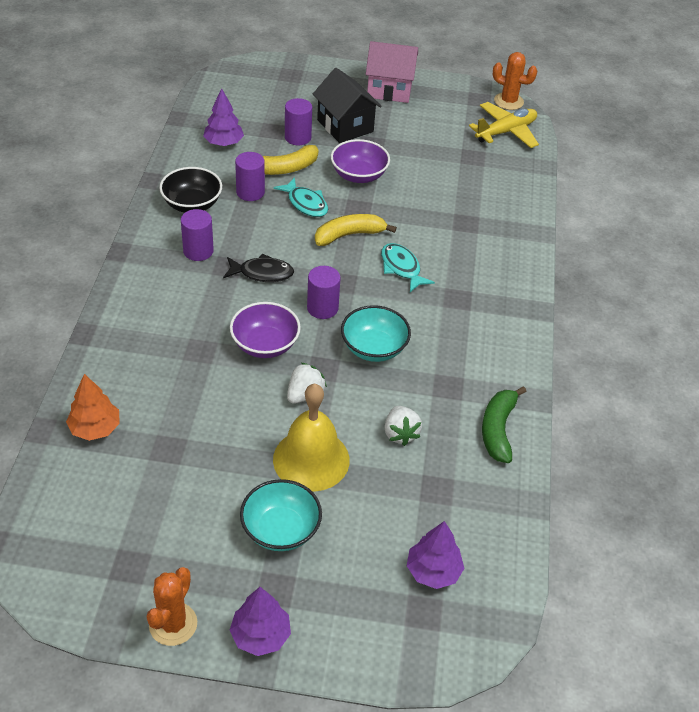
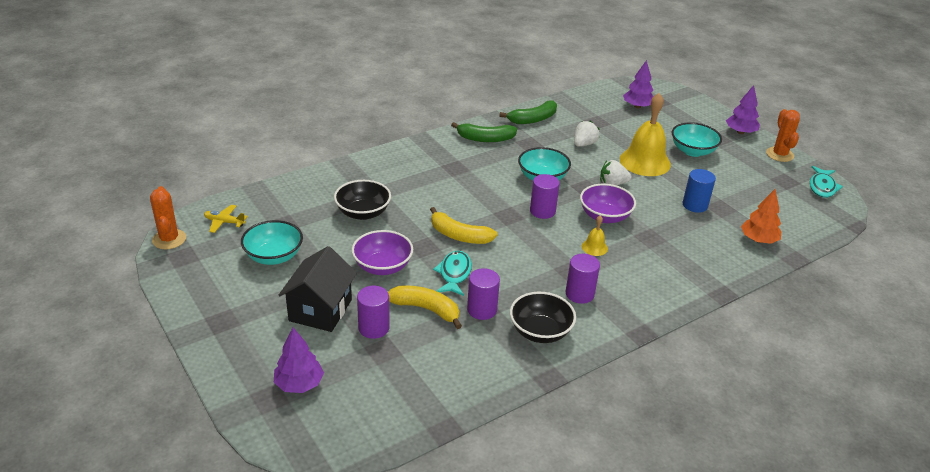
camera: 130 degrees left, 10 degrees down
(173, 624) = (779, 154): orange cactus -> orange cactus turned 75 degrees counterclockwise
(197, 430) = (695, 205): none -> blue cylinder
(224, 143) = (440, 368): purple tree -> purple tree (299, 384)
(235, 302) = (594, 247): none -> yellow bell
(262, 273) = (553, 252): black fish -> none
(389, 89) = (224, 315): pink house -> none
(401, 268) = (459, 199): turquoise fish -> turquoise fish (822, 187)
(433, 134) = (274, 256): none -> turquoise bowl
(443, 202) = (363, 213): none -> black bowl
(492, 357) = (485, 139): none -> green banana
(506, 132) = (224, 222): yellow plane -> yellow plane, size x0.56

